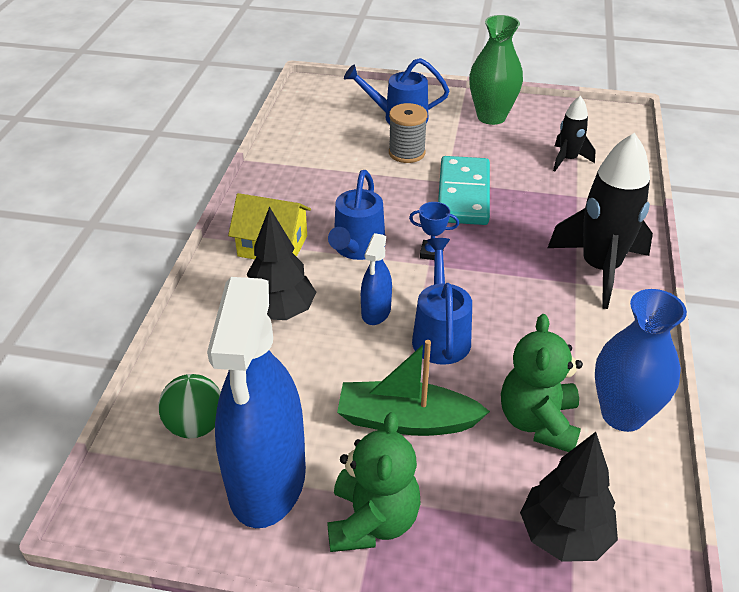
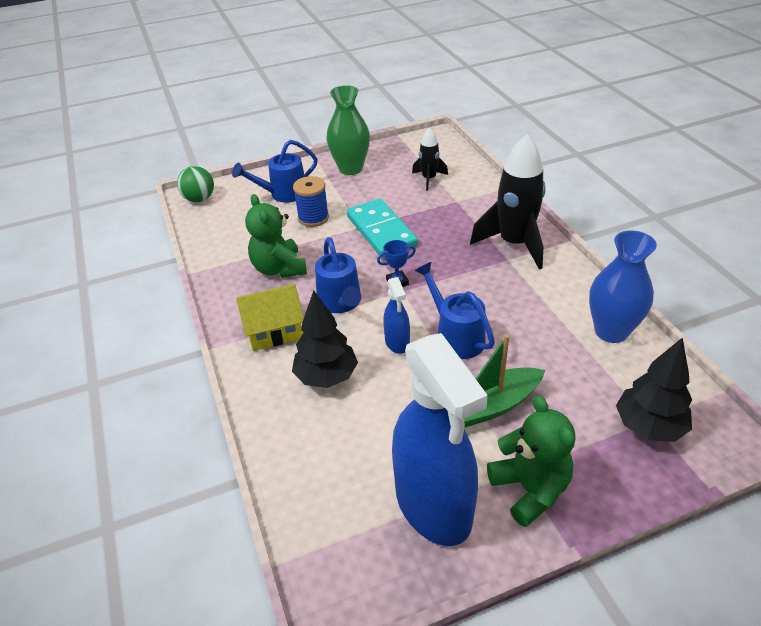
camera: 30 degrees left, 0 degrees up
(195, 425) = (341, 496): green ball -> green ball (199, 199)
(407, 153) = (313, 218): grey spool -> blue spool
(538, 422) = (569, 363): green teddy bear -> green teddy bear (279, 268)

